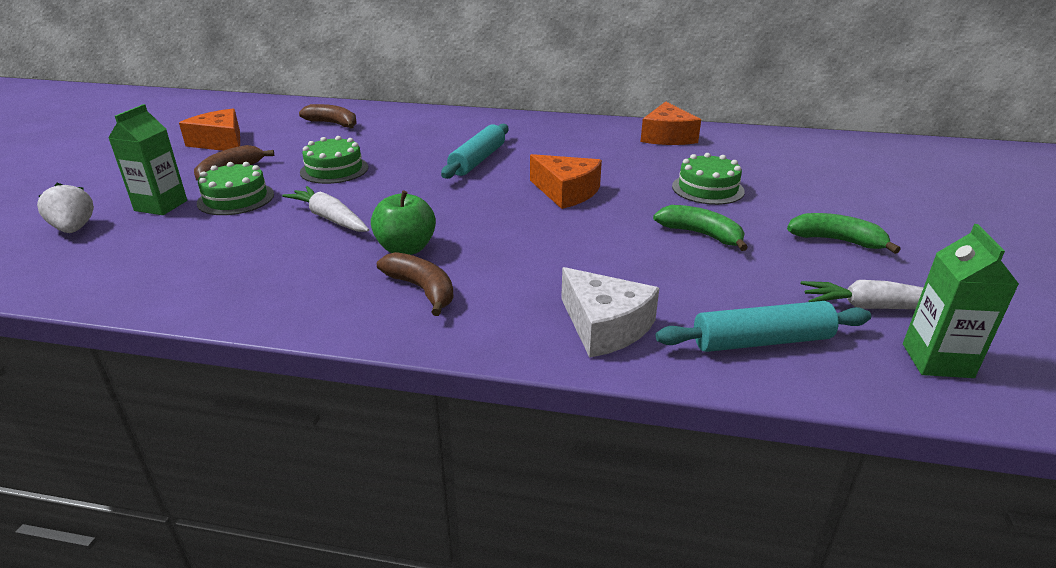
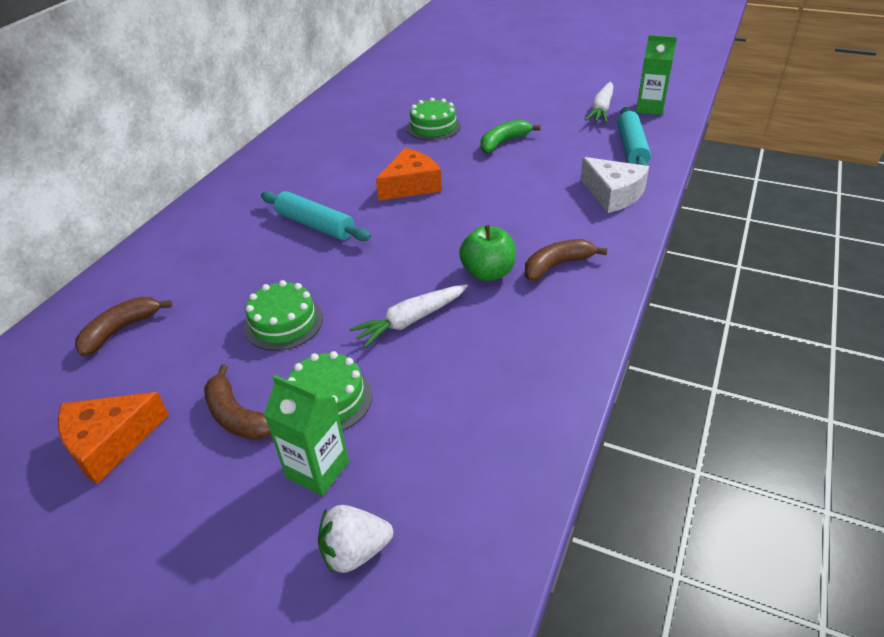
camera: 75 degrees left, 10 degrees up
(605, 326) = (613, 194): white cheese -> white cheese turned 75 degrees clockwise
(667, 137) = (322, 125): orange cheese -> none
(836, 240) = (525, 102): green banana -> none

